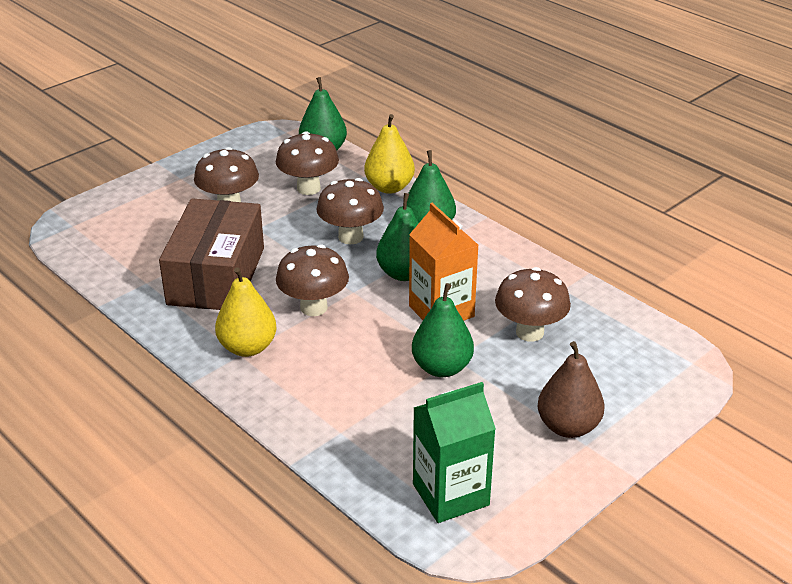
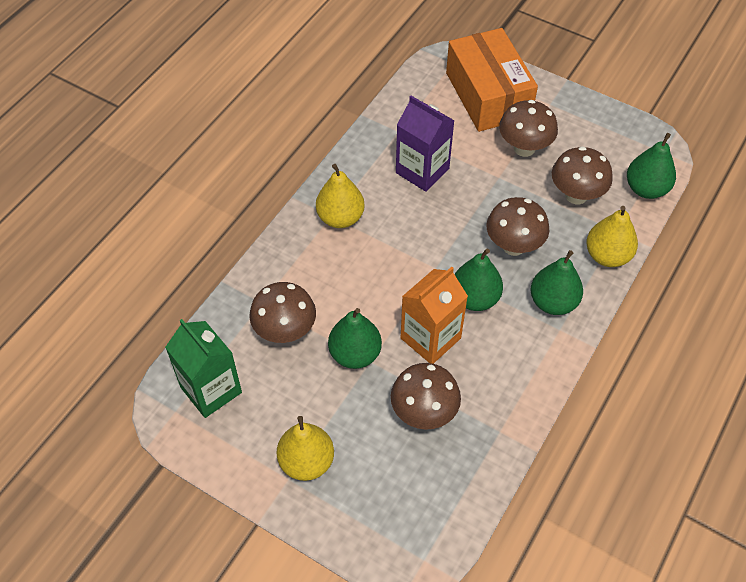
camera: 75 degrees right, 20 degrees up
(139, 212) = (487, 95): none -> orange box
(216, 276) = (422, 171): brown box -> purple carton
(314, 307) = (404, 246): brown mushroom -> brown mushroom (285, 331)
(568, 427) = (306, 462): brown pear -> yellow pear

